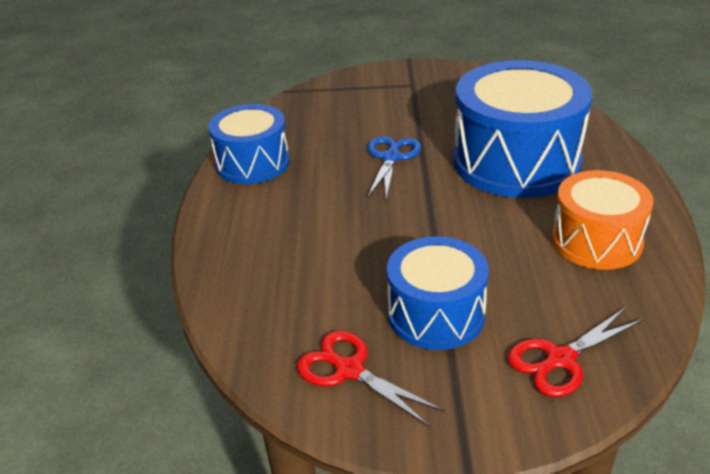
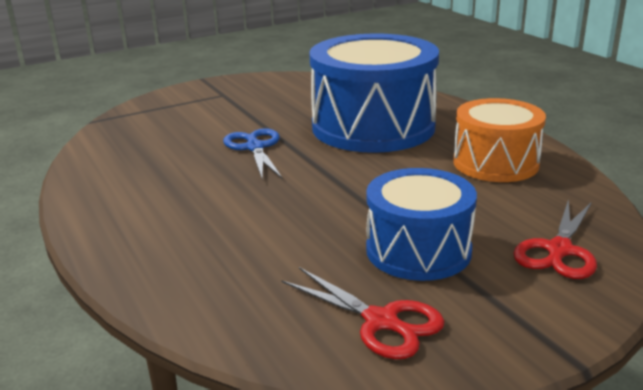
camera: 30 degrees left, 10 degrees down
(252, 163) = (107, 182): blue drum -> none
(349, 370) = (381, 321): red scissors -> red scissors turned 150 degrees counterclockwise

